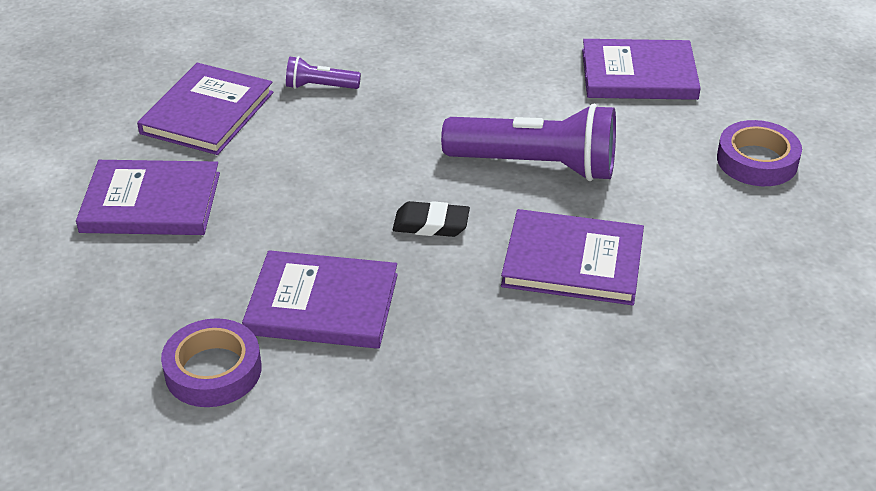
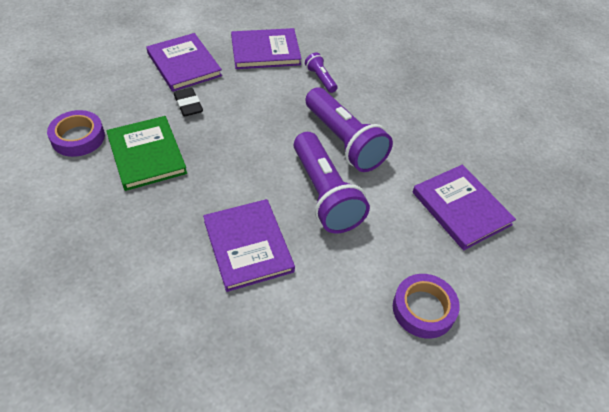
camera: 55 degrees right, 10 degrees up
(322, 304) = (147, 155): purple book -> green book
(431, 224) = (238, 170): black eraser -> black eraser (188, 105)
(458, 114) = (344, 141): none -> purple flashlight

